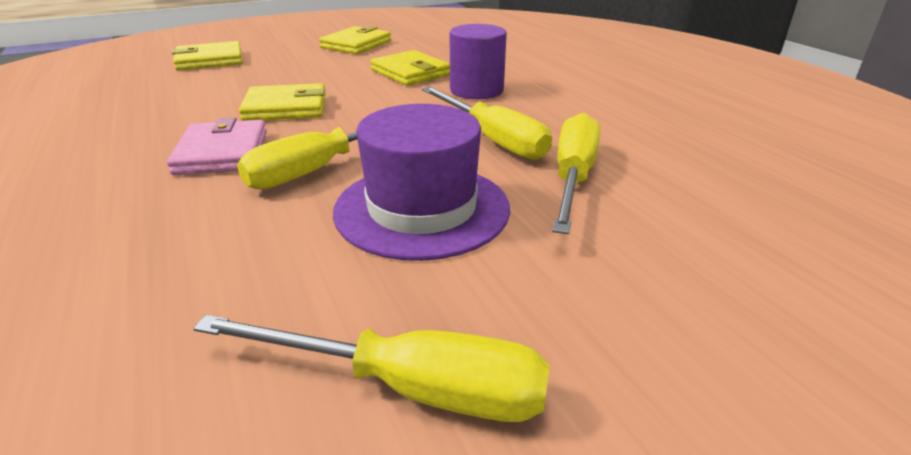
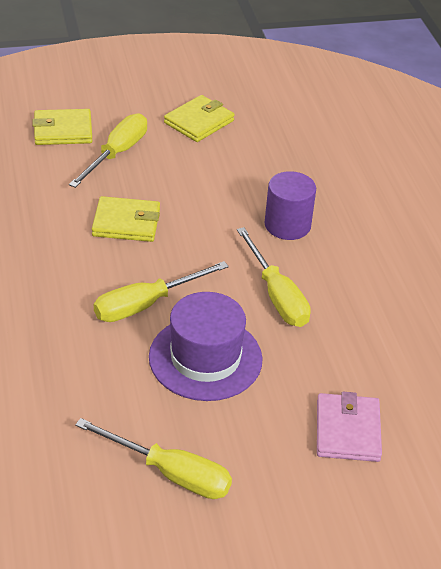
camera: 10 degrees right, 10 degrees up
(222, 153) = (79, 273): pink wallet -> pink wallet (348, 431)
(410, 72) = (238, 185): yellow wallet -> none
(573, 177) = (316, 348): yellow screwdriver -> yellow screwdriver (117, 153)

